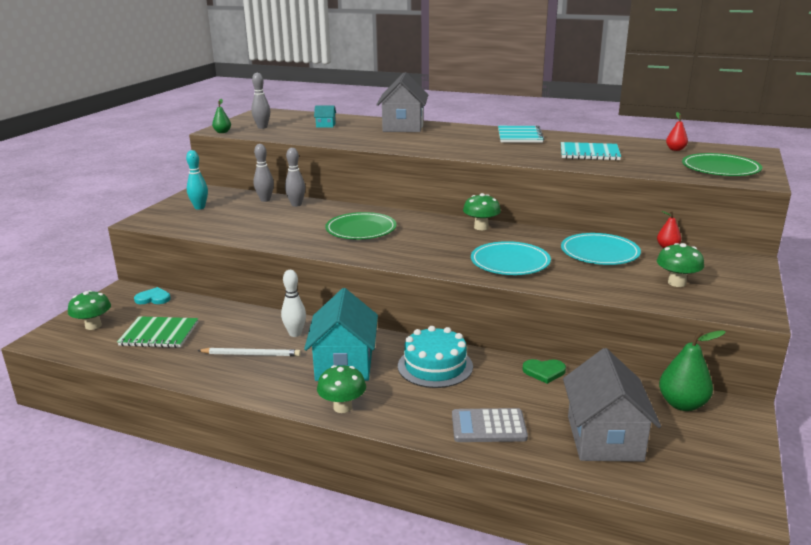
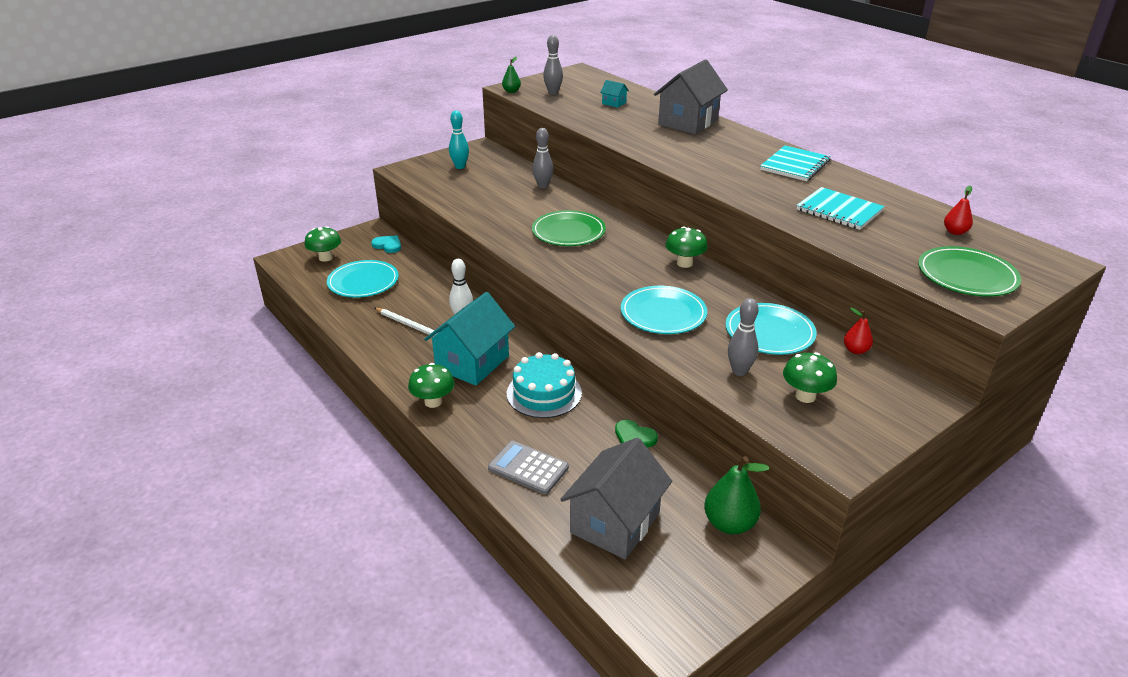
camera: 30 degrees right, 10 degrees up
(159, 334) = (363, 282): green notebook -> turquoise plate
(265, 200) = (522, 172): grey bowling pin -> grey bowling pin (739, 371)

